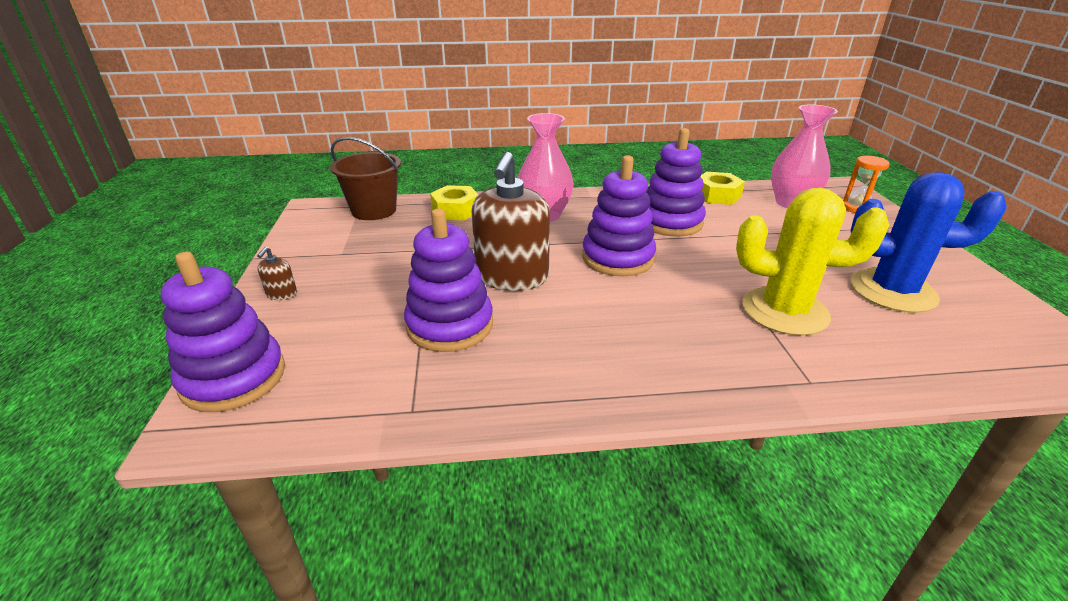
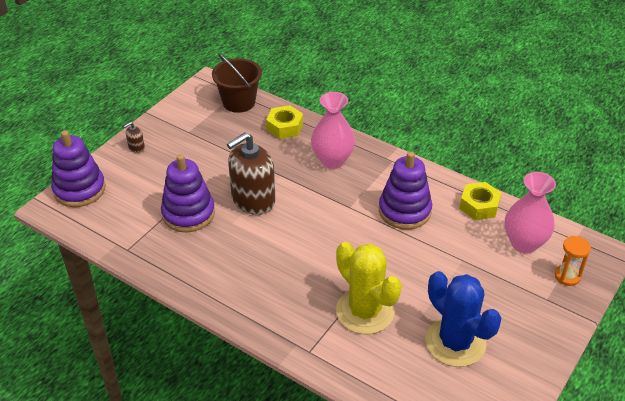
camera: 40 degrees right, 10 degrees up
(617, 258) = (328, 220): purple stacking toy -> none

